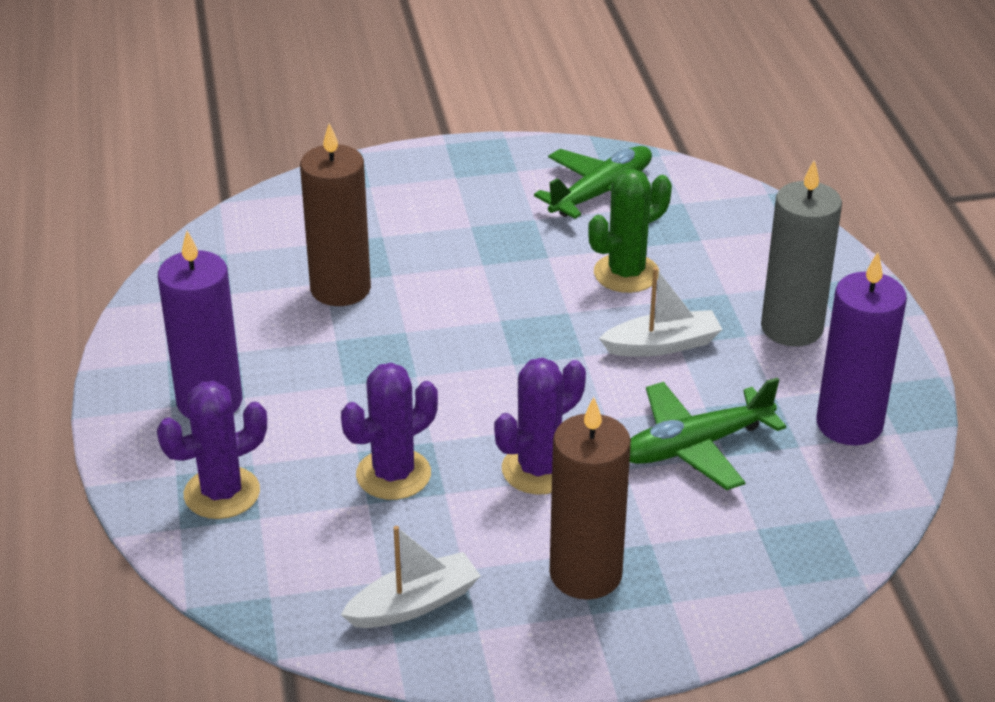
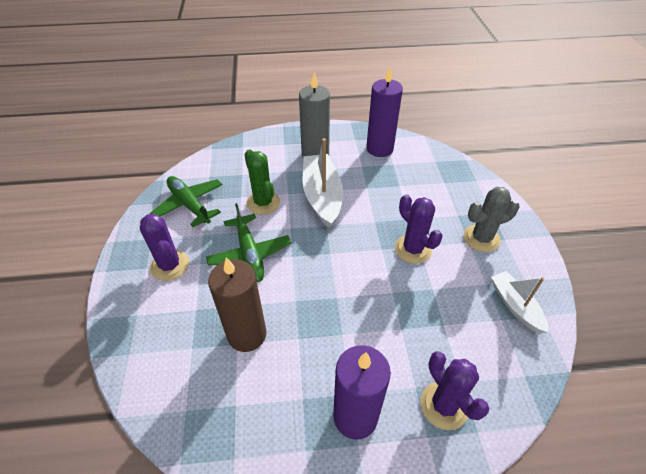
camera: 85 degrees left, 10 degrees up
(393, 474) = (420, 311): purple cactus -> purple cactus (170, 265)
(585, 574) = (481, 238): brown candle -> grey cactus
(662, 345) = (322, 196): white boat -> white boat, size x1.65
(695, 446) = (394, 194): green plane -> green plane (249, 254)

